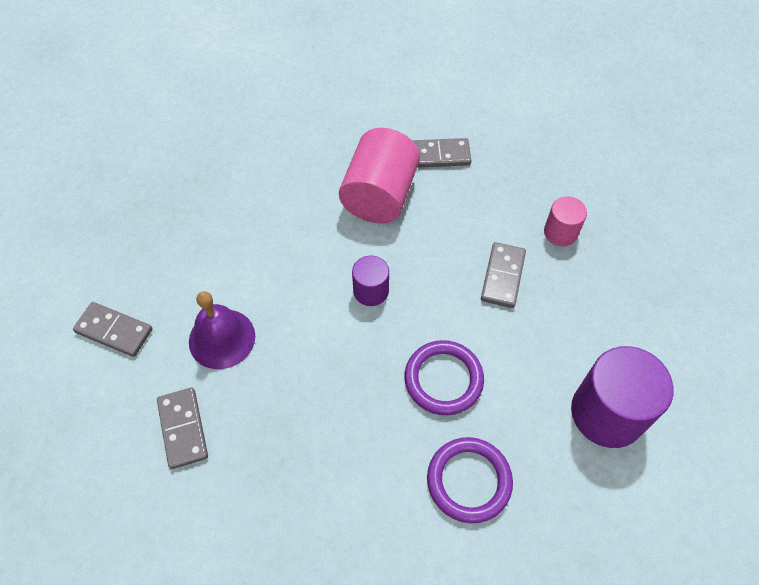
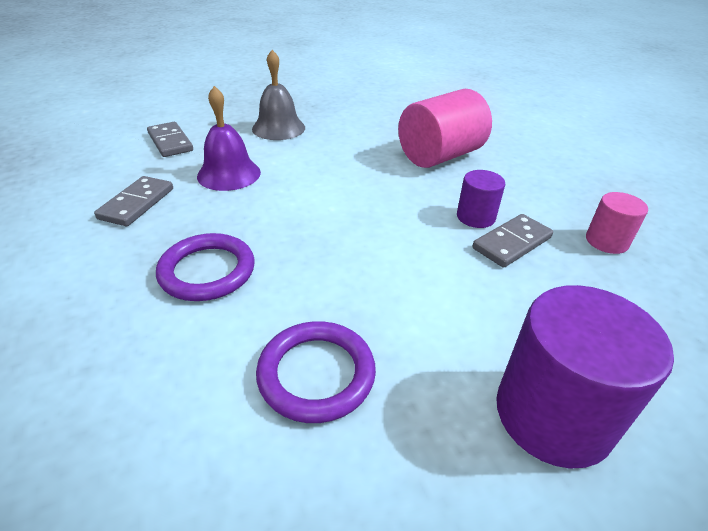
camera: 35 degrees right, 20 degrees down
(199, 241) = (278, 128): none -> grey bell
(371, 291) = (373, 199): purple cylinder -> purple cylinder (475, 217)
(438, 155) = (515, 155): grey domino -> none
(443, 379) = (377, 281): purple ring -> purple ring (207, 271)

